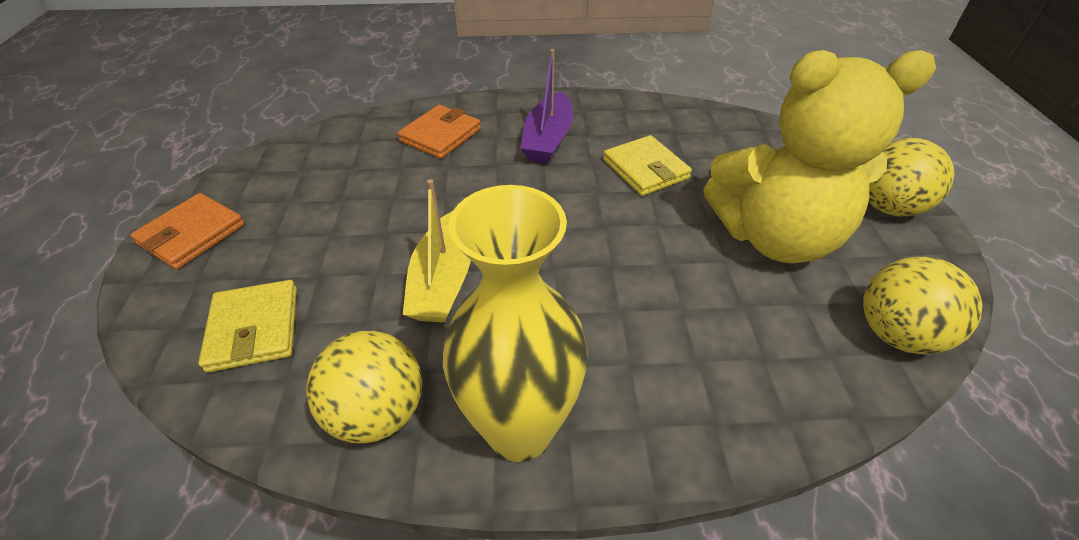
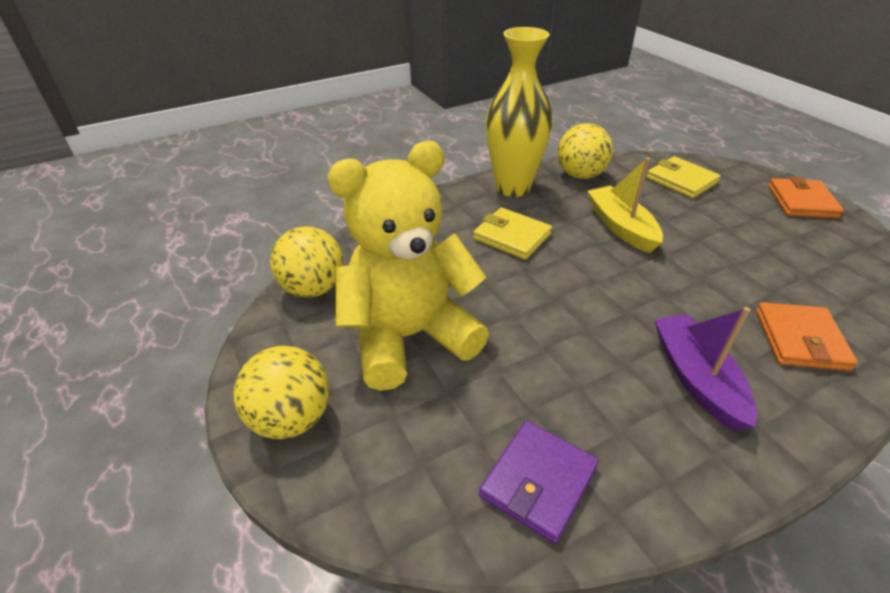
camera: 155 degrees right, 5 degrees down
(645, 169) = (563, 374): yellow wallet -> yellow wallet (512, 236)
(703, 129) = (538, 482): none -> purple wallet

